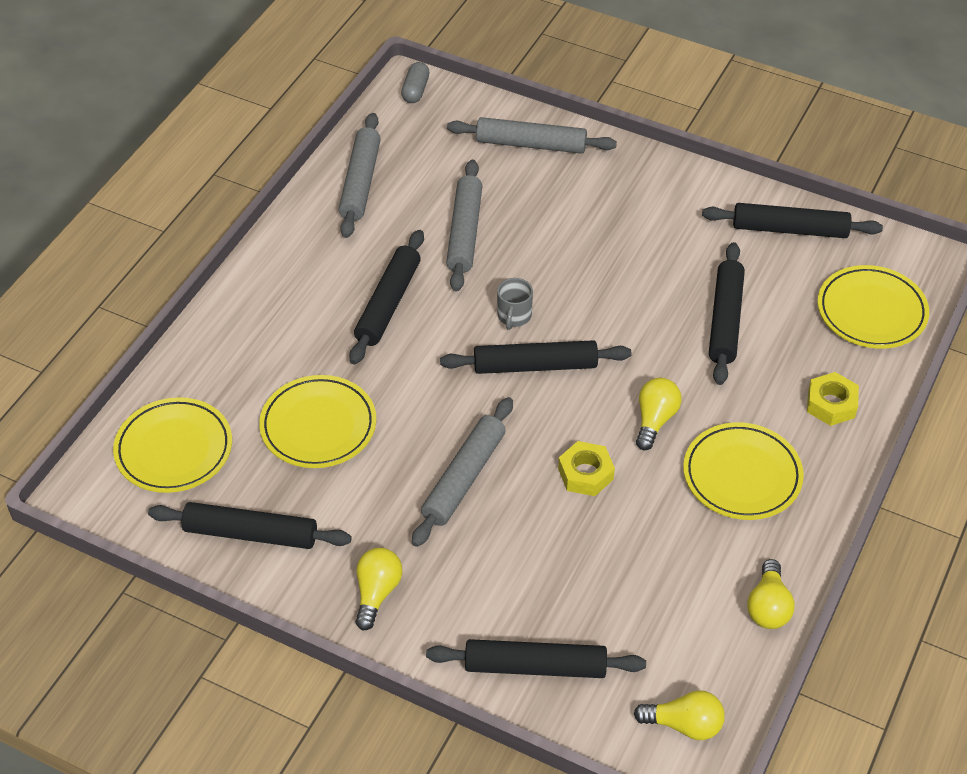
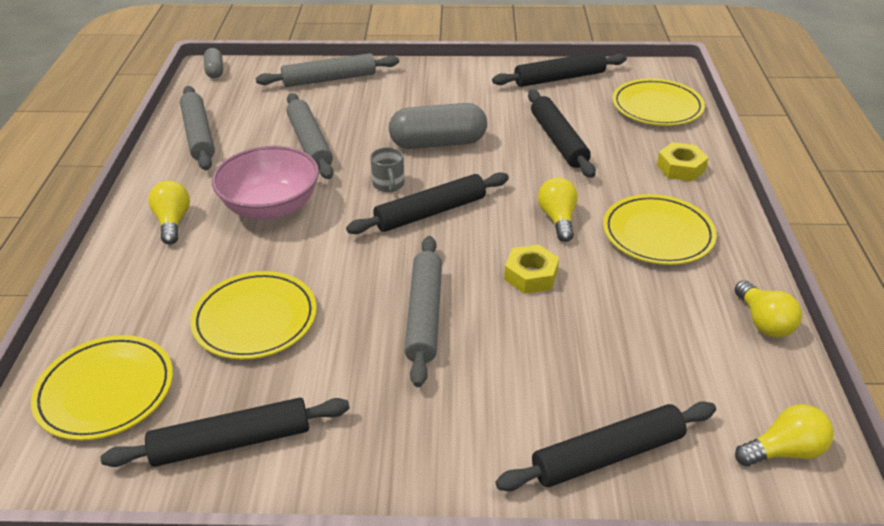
camera: 25 degrees left, 10 degrees down
(377, 593) = (402, 448): yellow light bulb -> yellow light bulb (173, 222)
(388, 303) = (271, 207): black rolling pin -> pink bowl
(595, 278) = (438, 143): none -> grey capsule

